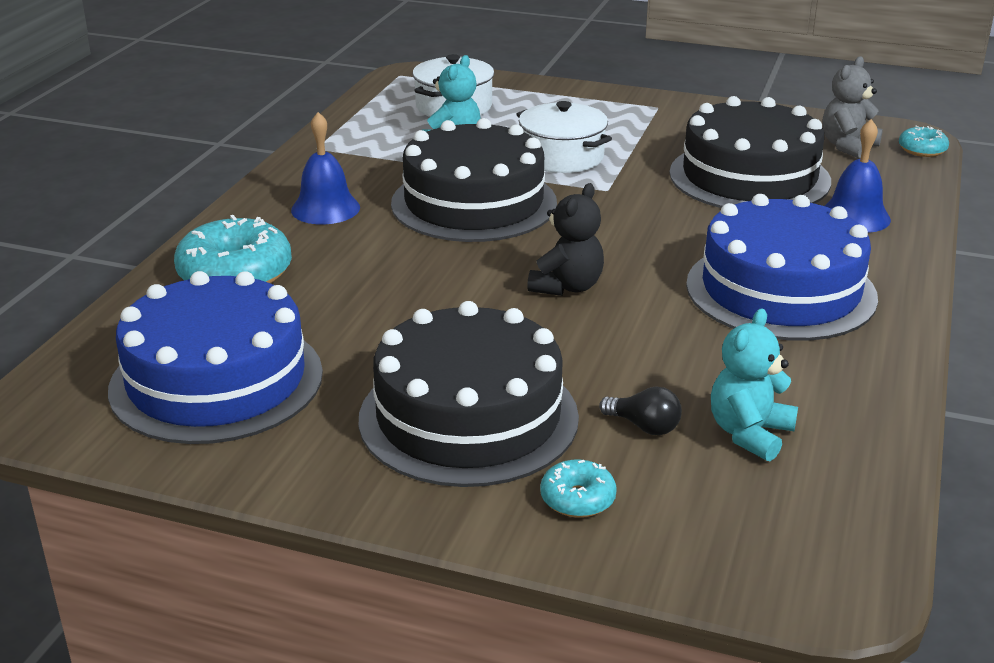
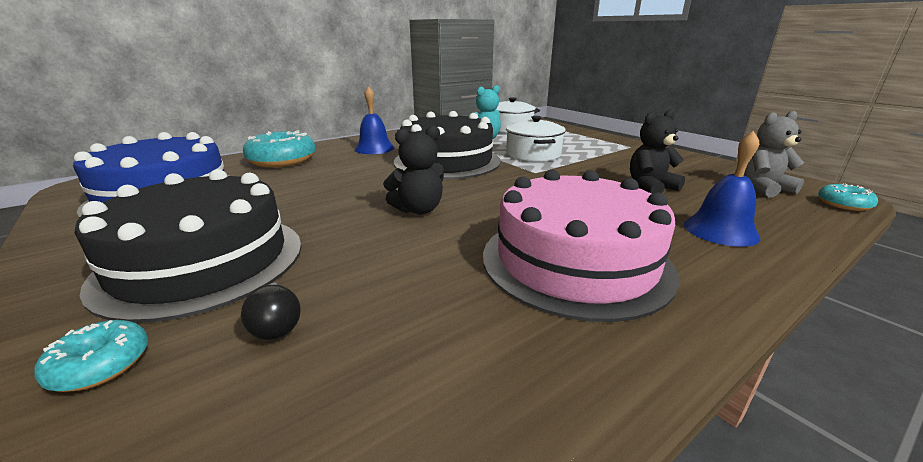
camera: 35 degrees right, 5 degrees down
(749, 177) = (650, 187): black cake -> black teddy bear
(749, 434) = (339, 382): turquoise teddy bear -> none
(780, 290) = (575, 261): blue cake -> pink cake

